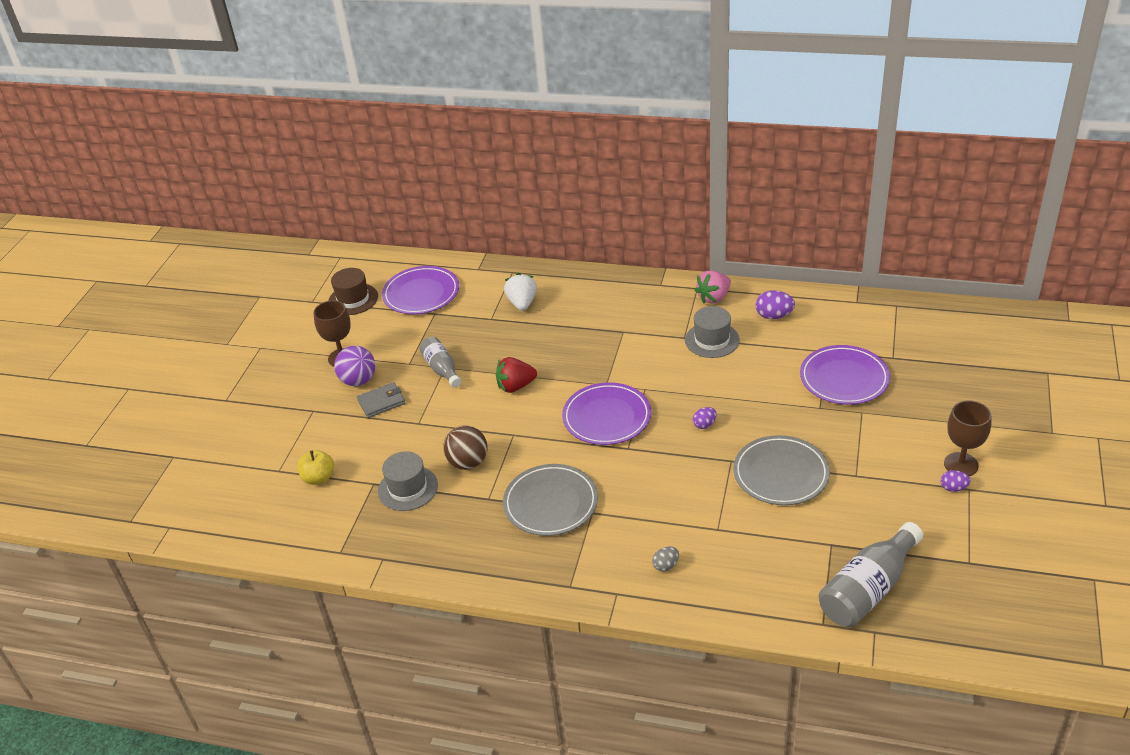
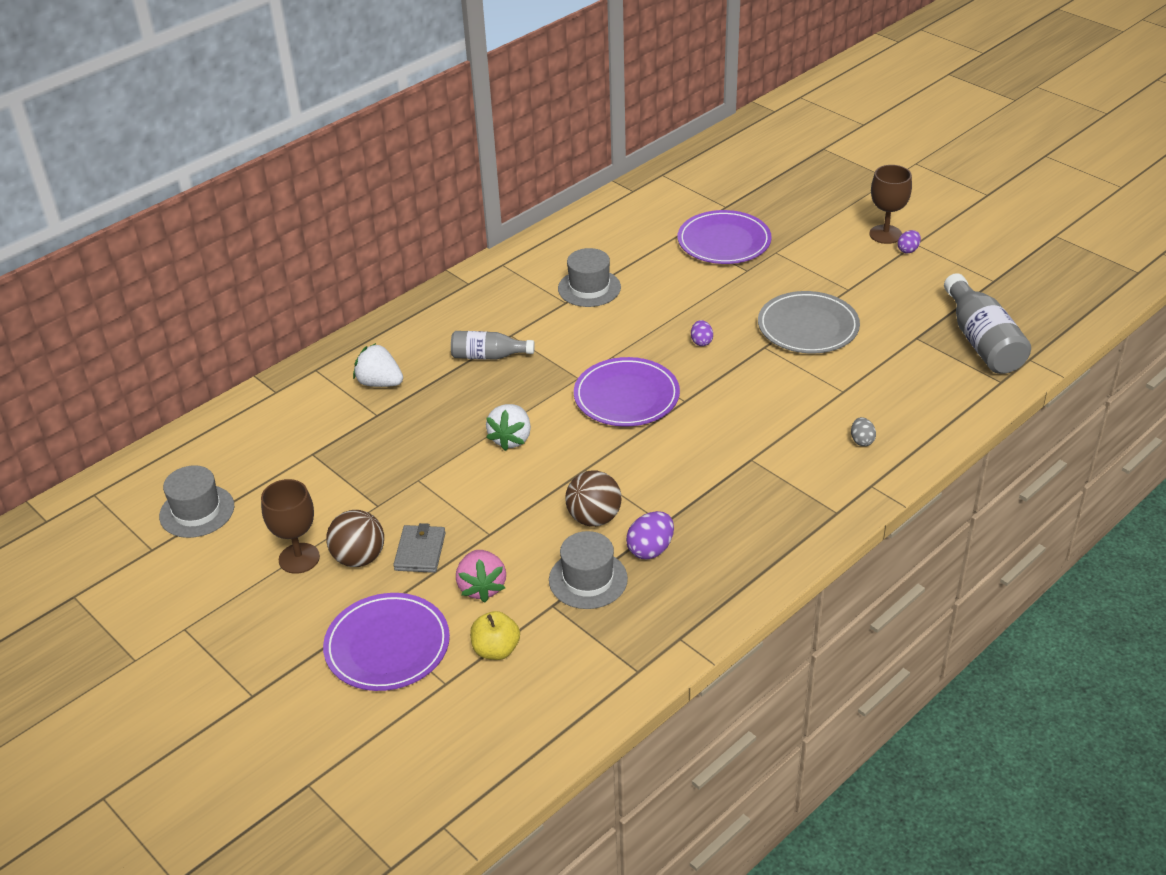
camera: 60 degrees left, 0 degrees up
(353, 299) = (197, 511): brown hat -> grey hat
(358, 380) = (359, 558): purple ball -> brown ball
(421, 293) = (261, 451): purple plate -> purple plate (387, 646)
(442, 369) = (419, 483): grey bottle -> grey bottle (488, 356)
(516, 386) = (511, 439): red strawberry -> white strawberry
(550, 503) = (712, 481): grey plate -> none
(714, 298) = (529, 261): pink strawberry -> pink strawberry (482, 587)
(774, 316) = (598, 240): purple egg -> purple egg (650, 549)

